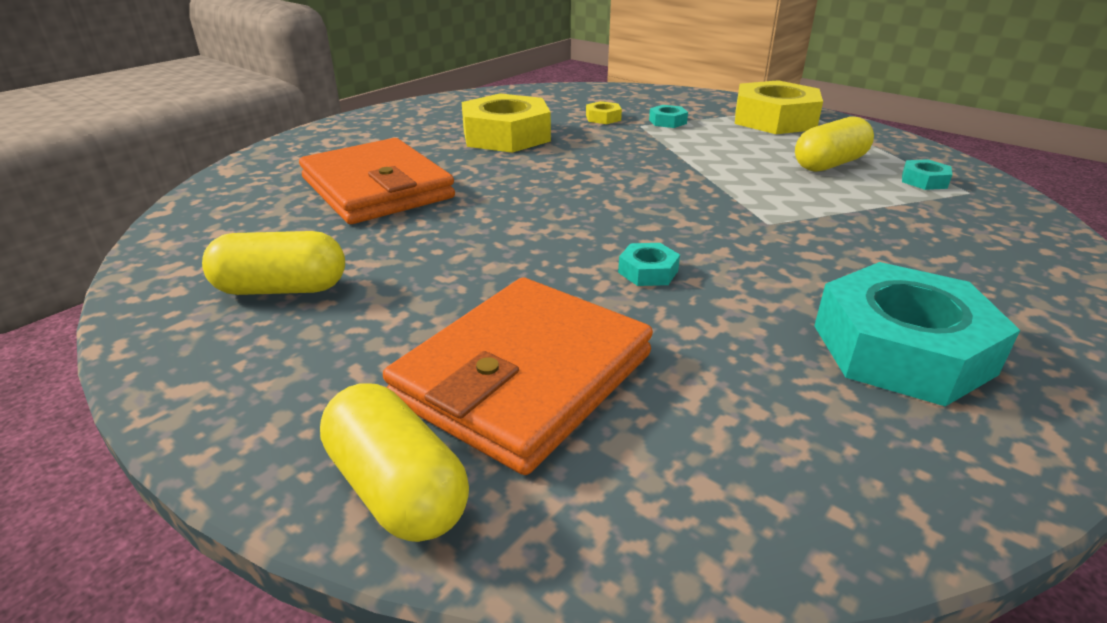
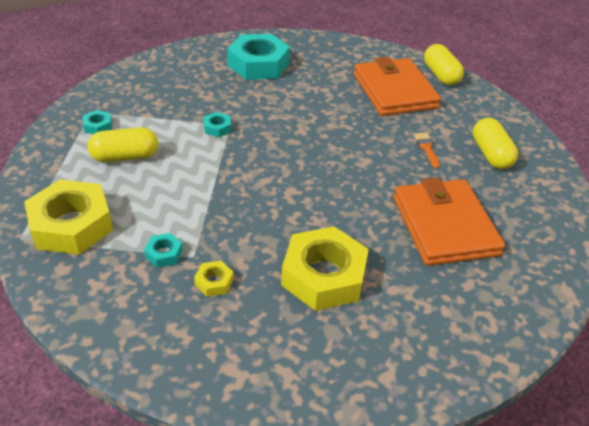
camera: 160 degrees left, 10 degrees up
(282, 289) = (490, 154): yellow capsule -> yellow capsule turned 60 degrees clockwise
(415, 269) = (426, 148): none -> orange brush
(524, 376) = (394, 91): orange wallet -> orange wallet turned 75 degrees counterclockwise
(648, 271) = (318, 116): turquoise nut -> turquoise nut (217, 128)

